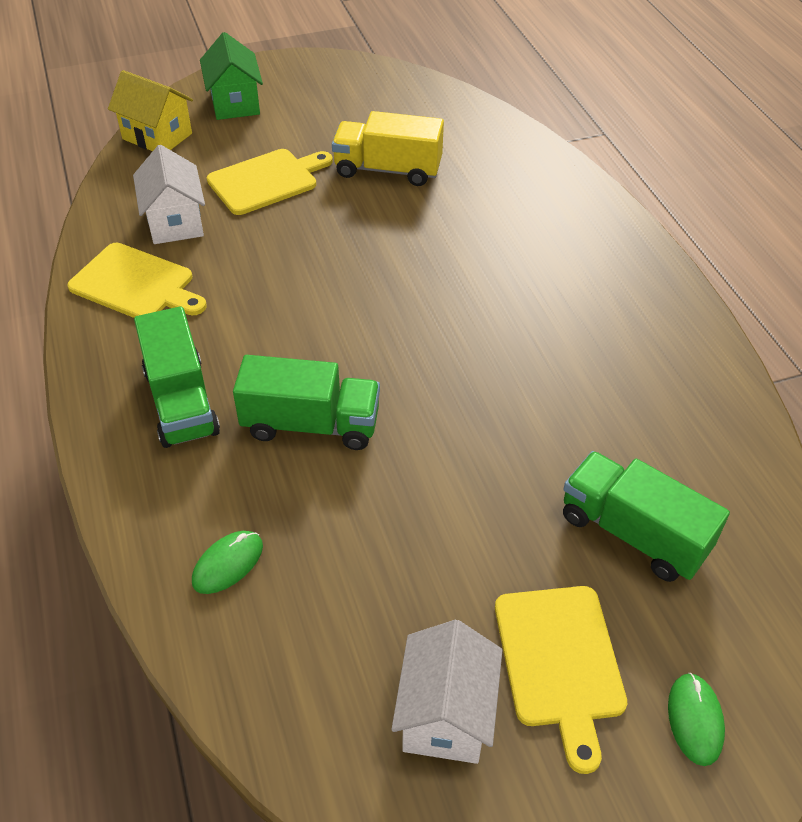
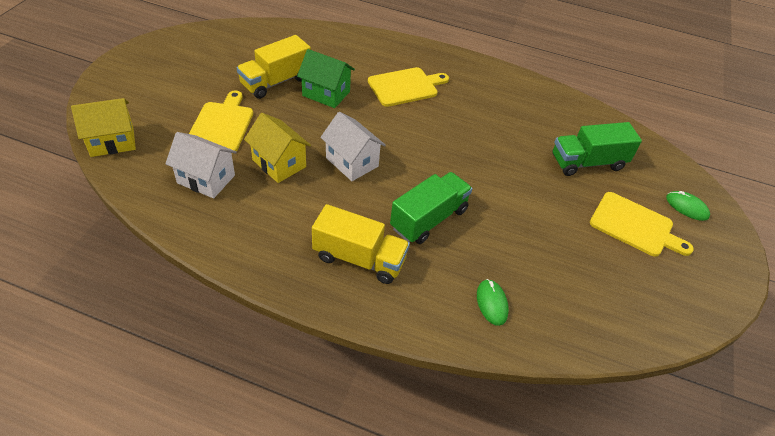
camera: 55 degrees left, 0 degrees up
(136, 284) = (239, 225): yellow cutting board -> yellow cutting board (405, 86)
(181, 401) = (359, 258): green truck -> yellow truck
(235, 103) = (131, 95): green house -> green house (326, 93)
(259, 254) = (279, 163): none -> yellow house
(446, 715) = (636, 277): white house -> white house (352, 162)

